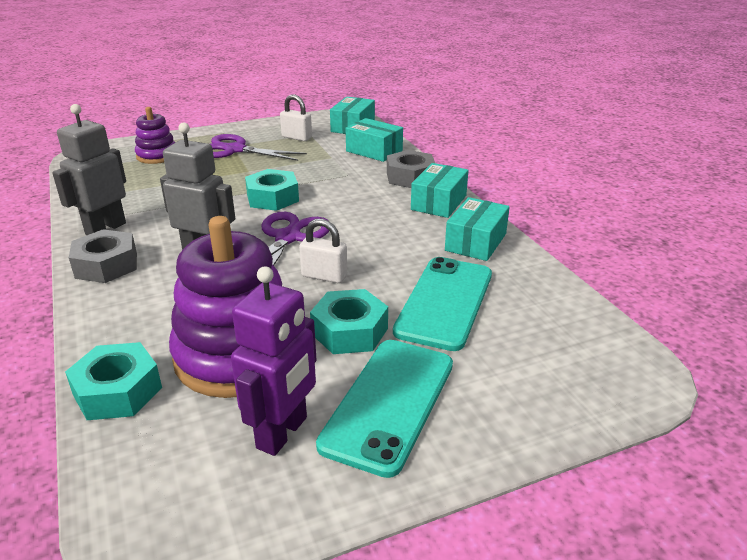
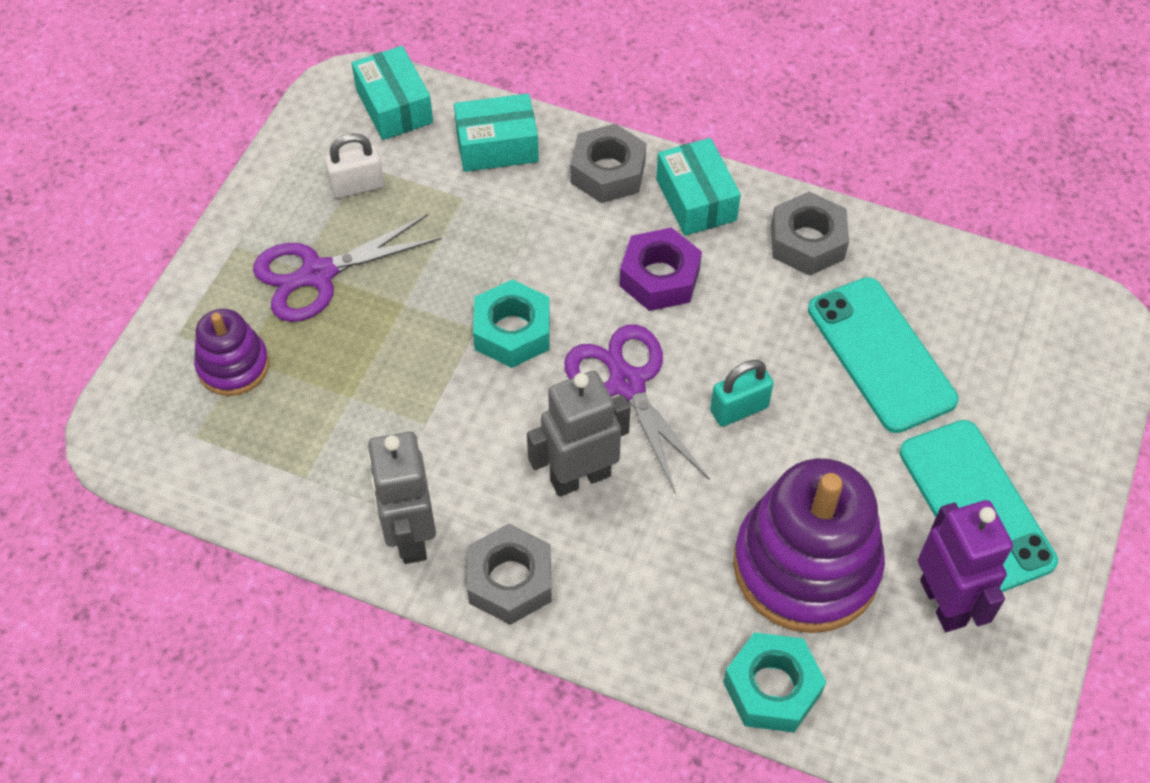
camera: 45 degrees left, 25 degrees up
(324, 276) = (739, 409): white padlock -> turquoise padlock
(350, 331) = (852, 458): turquoise nut -> none
(372, 216) = (659, 277): none -> purple nut
(476, 242) = (807, 242): turquoise box -> grey nut

